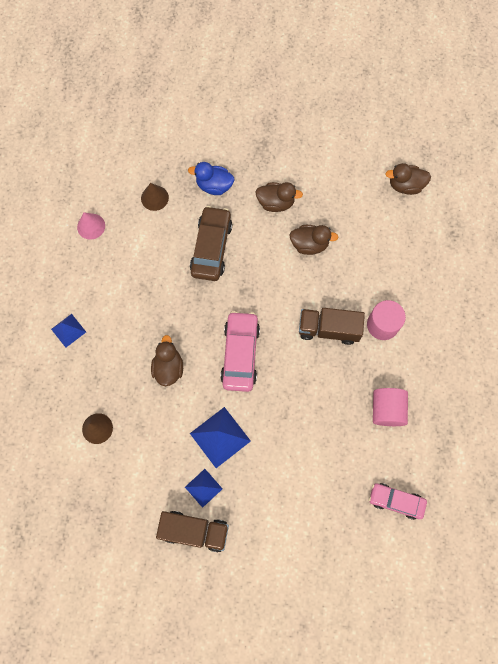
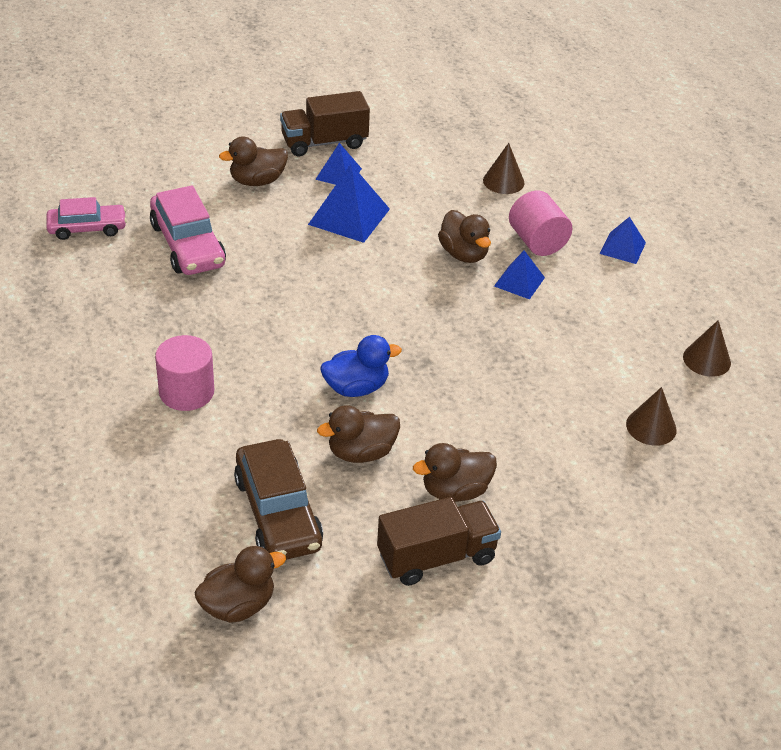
camera: 150 degrees right, 30 degrees down
(91, 226) = (706, 359): pink cone -> brown cone
(151, 329) = (519, 282): none -> blue pyramid
(211, 248) = (511, 395): brown car -> brown car (278, 512)
(214, 186) = (574, 477): blue duck -> blue duck (356, 388)
(240, 354) = (378, 295): pink car -> pink car (188, 245)
(263, 504) = (257, 181): none -> brown duck
(328, 329) = (268, 360): brown truck -> brown truck (436, 557)
(387, 410) = (137, 304): pink cylinder -> pink cylinder (537, 242)

